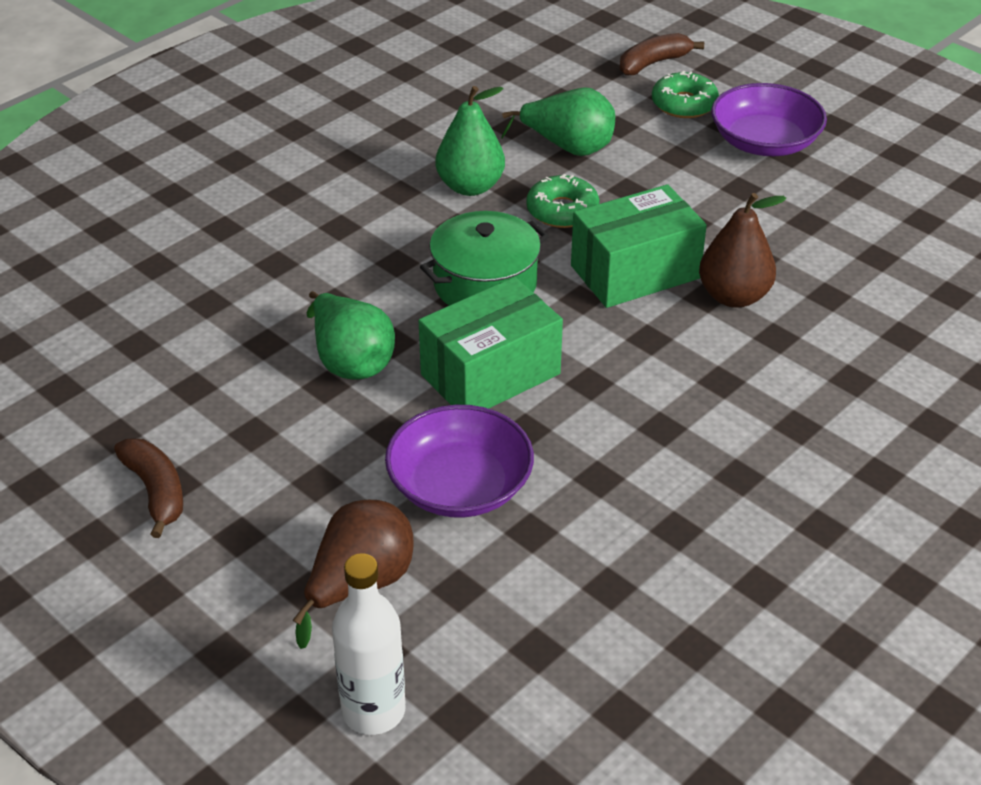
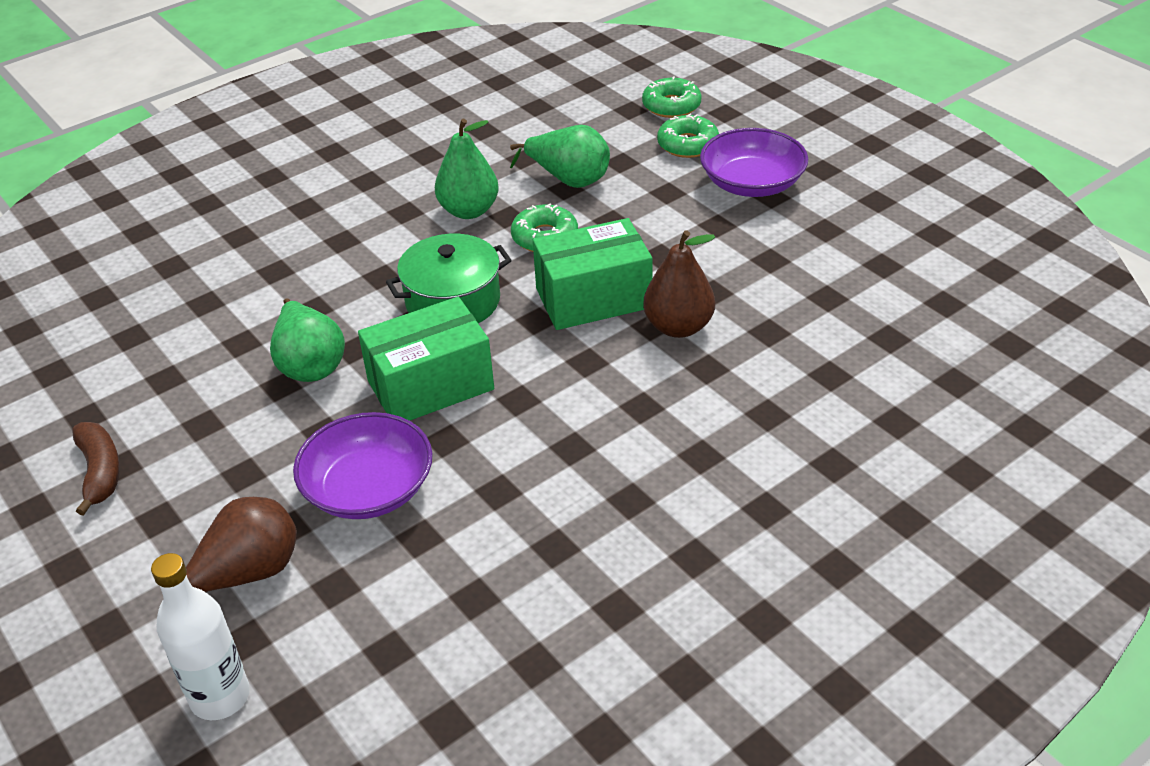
camera: 10 degrees right, 0 degrees up
(653, 63) = (671, 106): brown banana -> green donut

